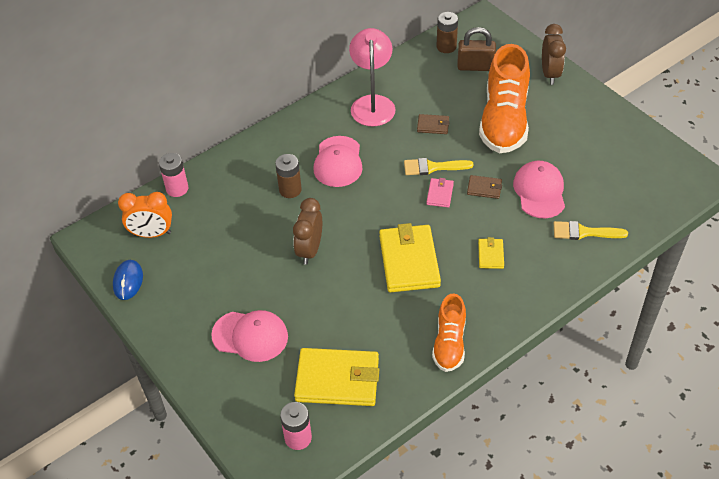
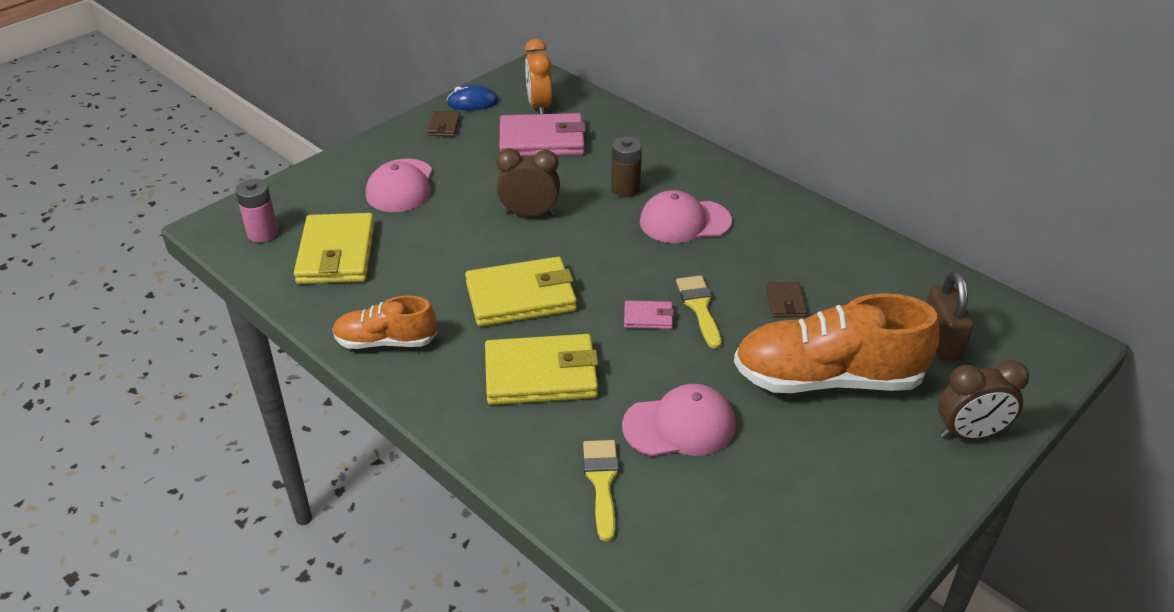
camera: 80 degrees right, 10 degrees down
(177, 189) = (608, 112): pink battery -> none
(207, 235) = (542, 140): none -> pink wallet
(372, 103) = (808, 241): pink lamp -> none
(446, 47) = (972, 305): brown battery -> none
(484, 188) = (670, 362): brown wallet -> brown wallet (444, 126)
(491, 255) = (541, 375): yellow wallet -> yellow wallet, size x2.13

